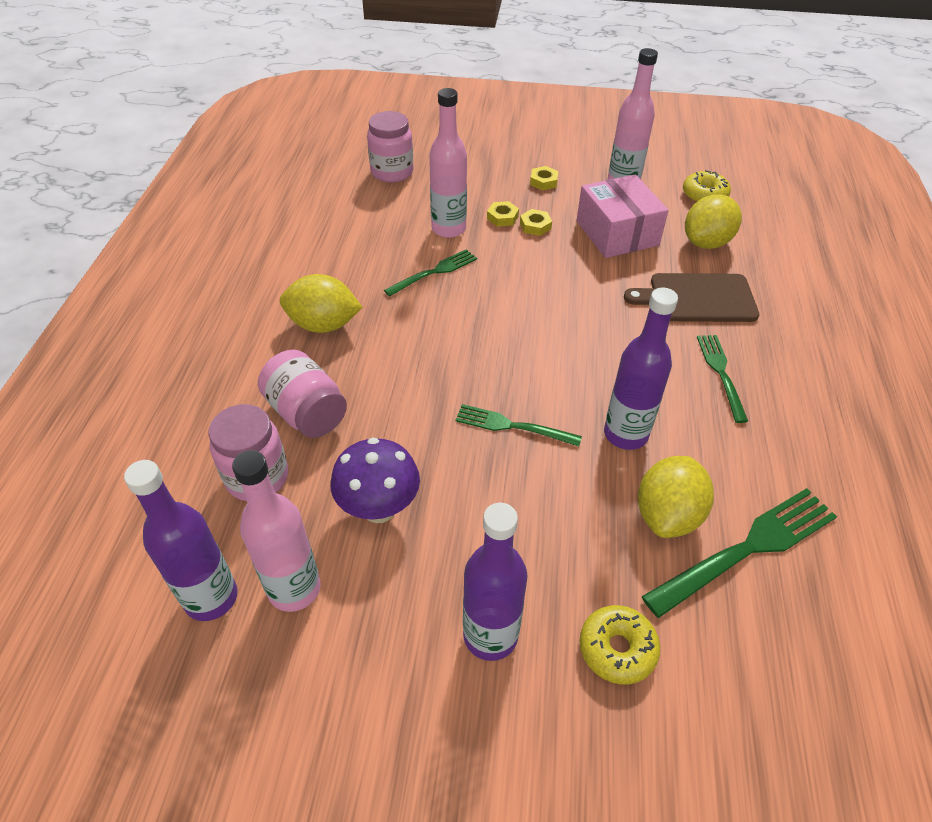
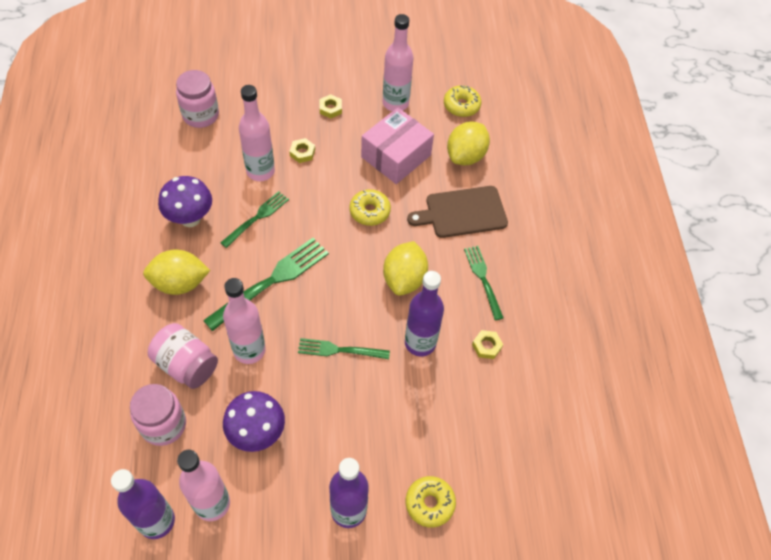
camera: 15 degrees left, 10 degrees up
(354, 263) = (190, 218): none -> purple mushroom
(392, 408) = (249, 350): none -> pink bottle
(535, 226) = (330, 158): yellow nut -> yellow nut (486, 346)
(576, 283) = (369, 211): none -> yellow donut
(617, 233) = (396, 156): pink box -> pink box turned 75 degrees clockwise
(667, 515) = (454, 402): yellow lemon -> yellow lemon (404, 279)
(746, 549) = (506, 418): green fork -> green fork (271, 281)

